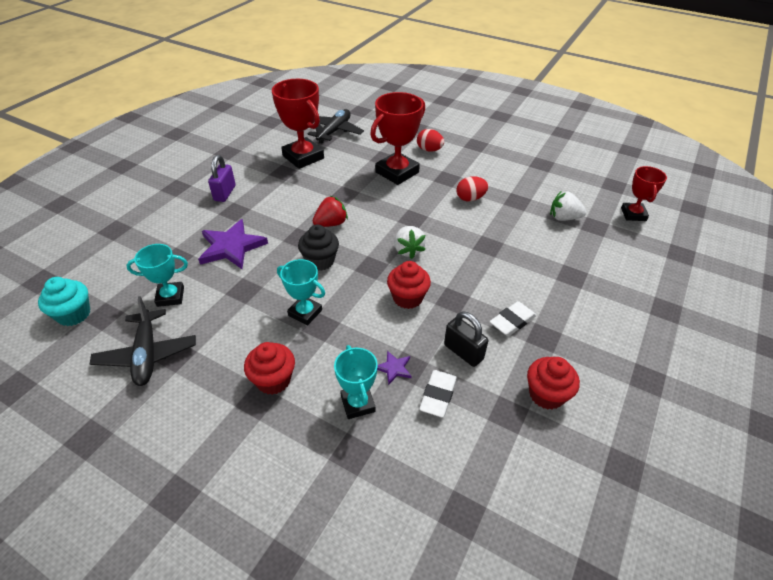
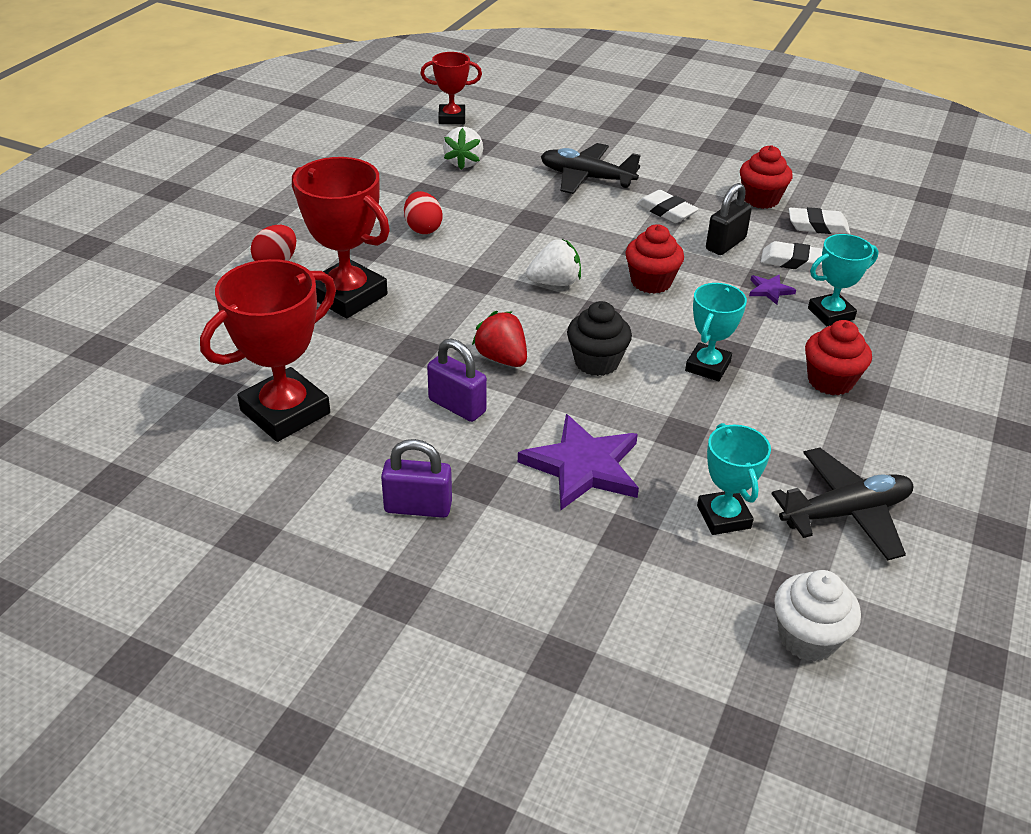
camera: 95 degrees left, 5 degrees down
(74, 314) = (807, 637): turquoise cupcake -> white cupcake
(293, 206) = (457, 406): none -> purple padlock
(334, 131) = (184, 378): black plane -> black plane (586, 178)
(502, 432) = (817, 226): none -> white eraser

